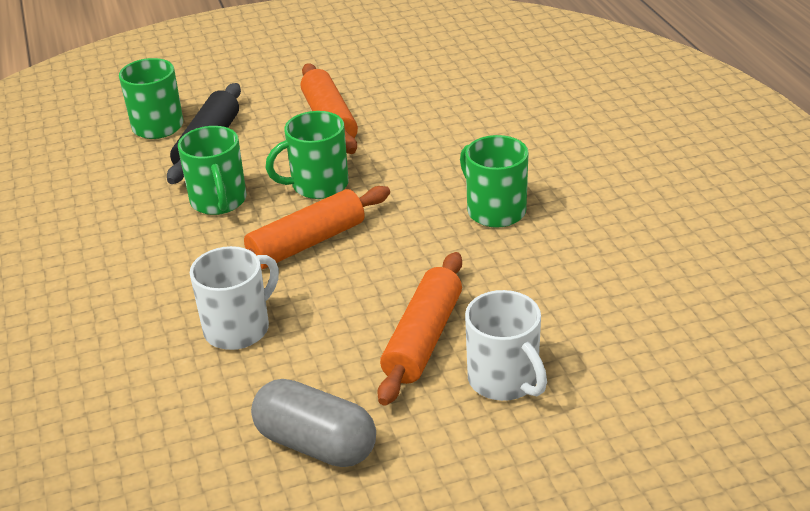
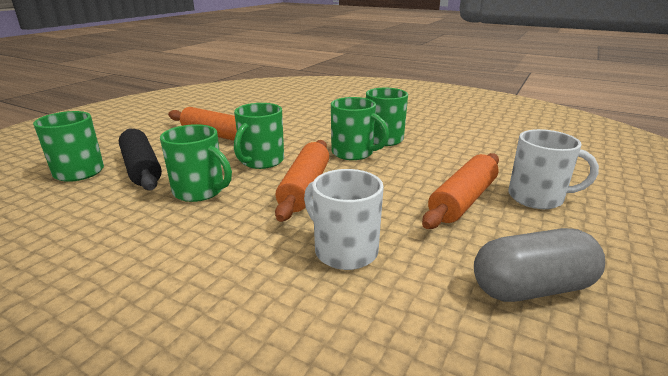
camera: 45 degrees left, 10 degrees down
(239, 328) = (344, 250): white mug -> white mug turned 45 degrees counterclockwise
(423, 339) = (462, 200): orange rolling pin -> orange rolling pin turned 60 degrees clockwise
(426, 218) = (353, 153): none -> green mug

